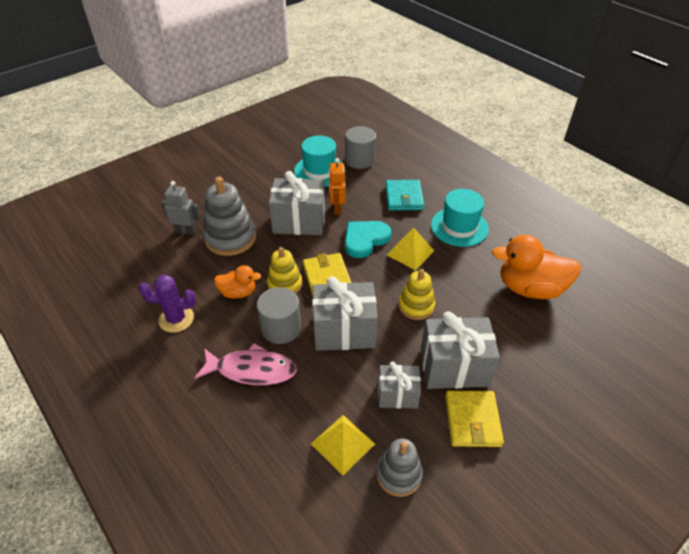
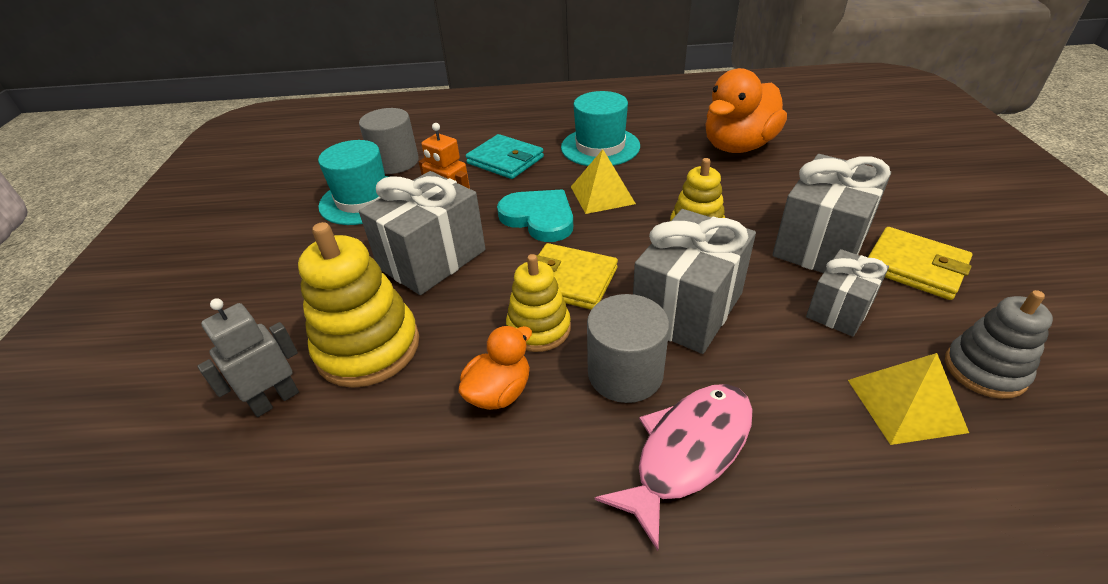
camera: 50 degrees left, 5 degrees down
(176, 319) = (472, 517): purple cactus -> none
(230, 238) = (368, 347): grey stacking toy -> yellow stacking toy
(365, 239) = (539, 218): turquoise heart -> turquoise heart turned 135 degrees clockwise

